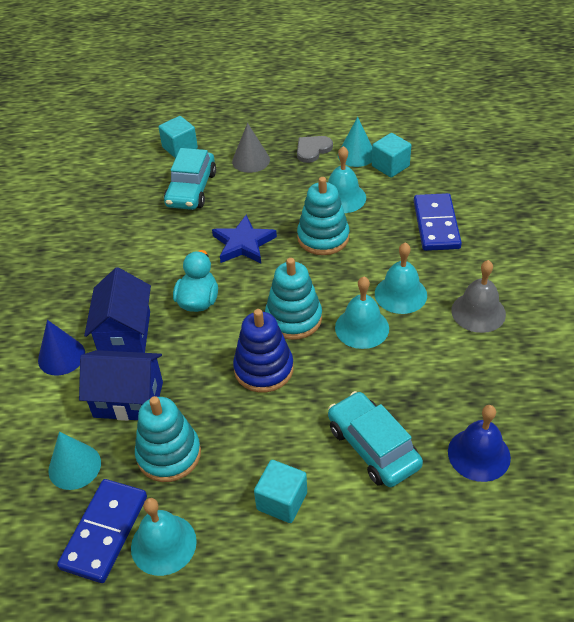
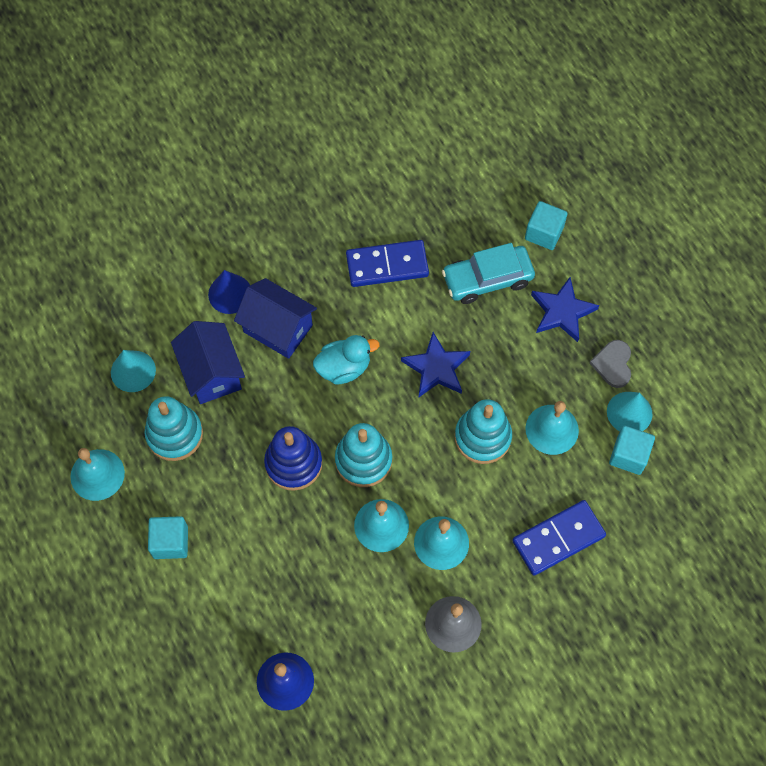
camera: 60 degrees right, 20 degrees up
(104, 532) = (89, 427): blue domino -> blue domino (387, 265)
(125, 333) = (278, 328): blue house -> blue house turned 60 degrees clockwise
(251, 160) = (562, 312): grey cone -> blue star
(312, 150) = (613, 364): grey heart -> grey heart turned 105 degrees counterclockwise
(373, 447) = (253, 590): turquoise car -> none

